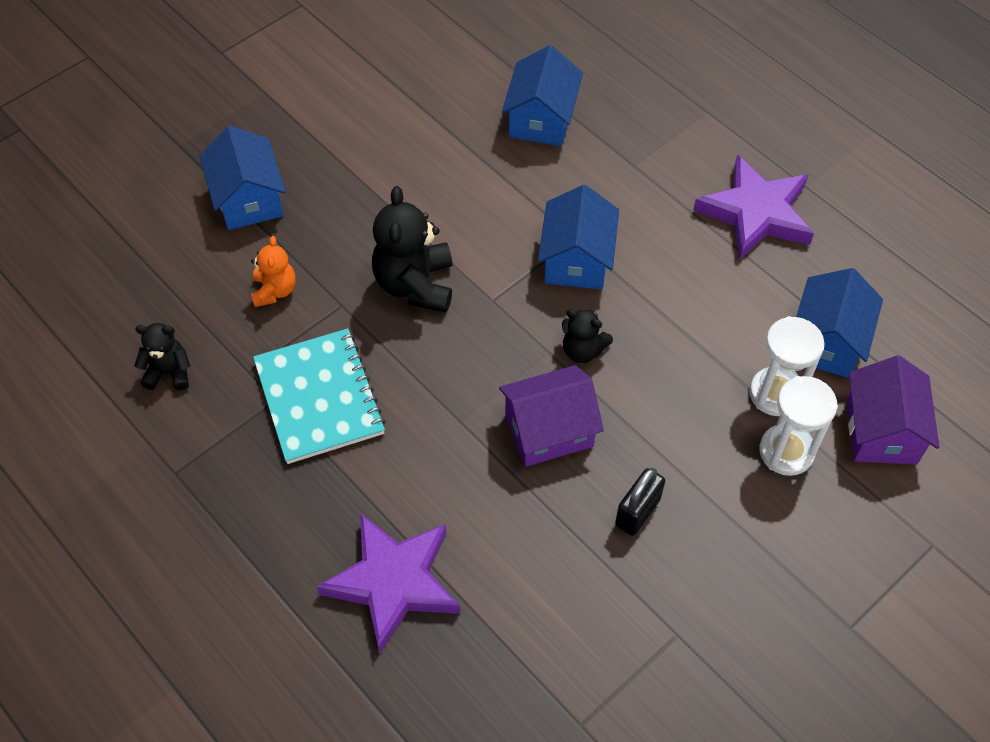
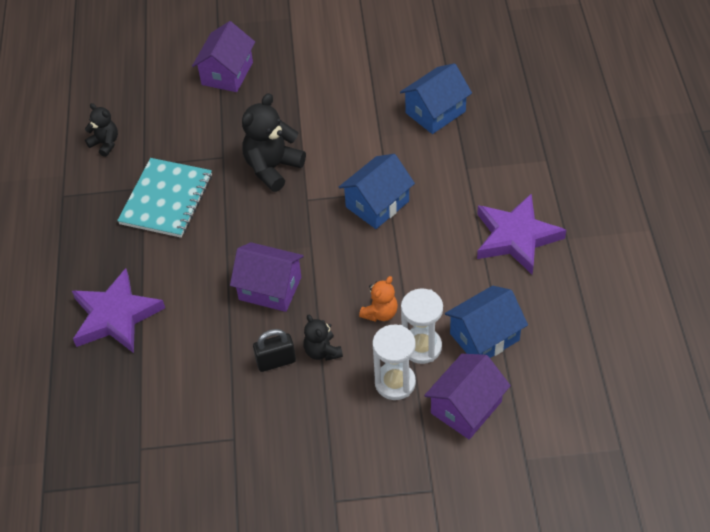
camera: 40 degrees right, 5 degrees down
(248, 199) = (227, 73): blue house -> purple house
(274, 291) = (195, 130): orange teddy bear -> orange teddy bear (380, 313)
(582, 350) = (331, 256): black teddy bear -> black teddy bear (322, 351)

